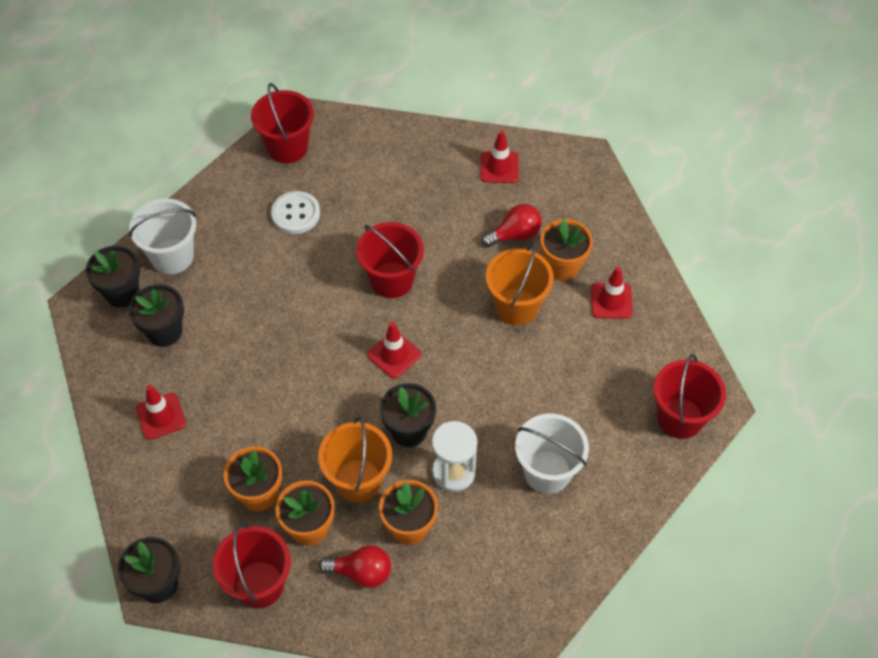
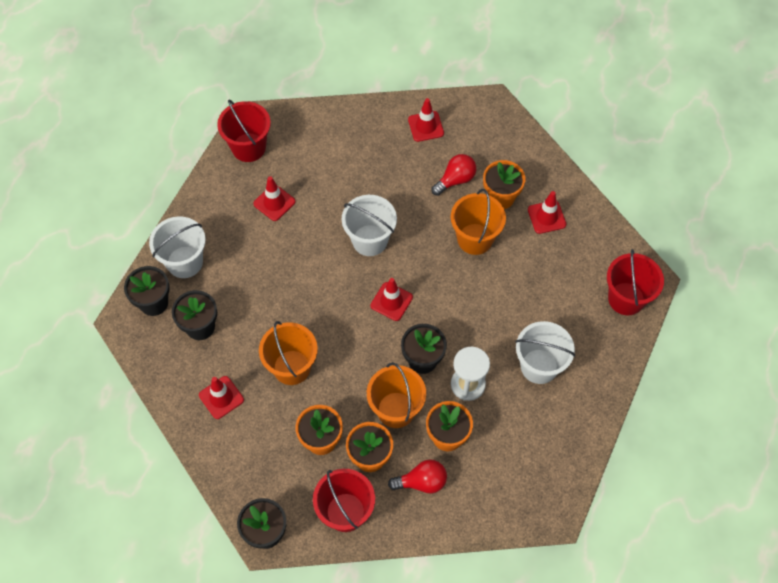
camera: 15 degrees left, 5 degrees up
(253, 402) = (291, 367): none -> orange bucket
(296, 214) = (274, 203): white button -> red traffic cone
(391, 280) = (369, 240): red bucket -> white bucket

